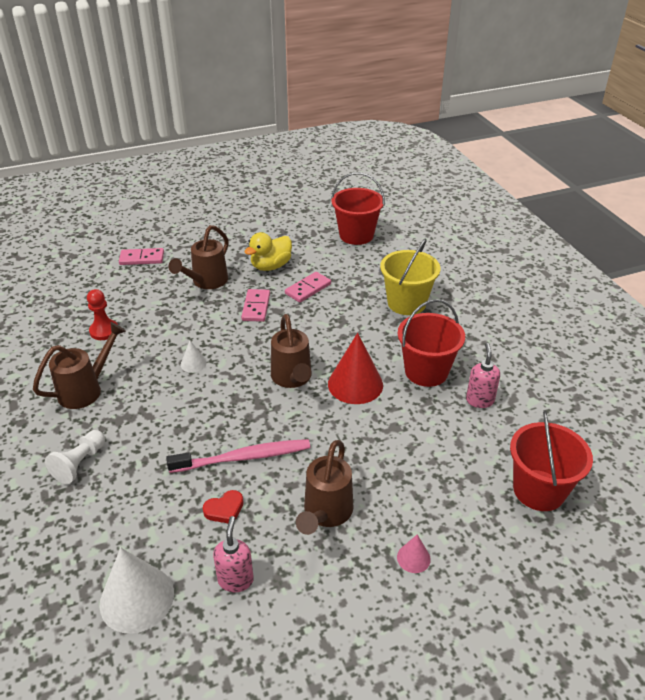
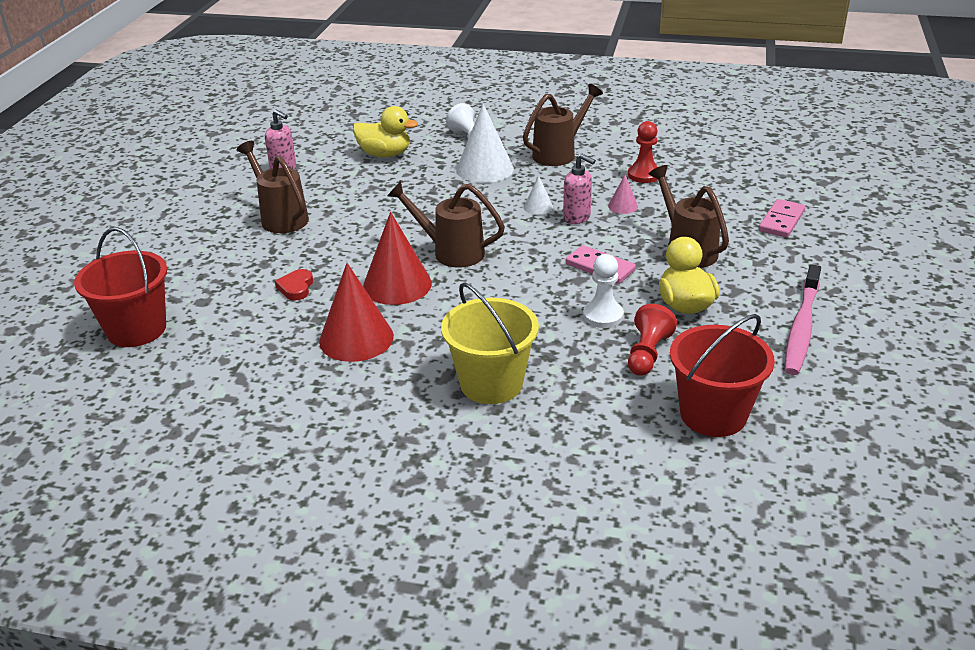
camera: 125 degrees right, 5 degrees down
(86, 389) = (559, 153): brown watering can -> brown watering can turned 120 degrees counterclockwise
(137, 598) = (322, 137): white cone -> white cone (485, 169)
(151, 511) = (385, 154): none -> yellow duck
(224, 509) = (346, 180): red heart -> red heart (296, 287)
(244, 457) = (385, 201): pink toothbrush -> pink toothbrush (801, 328)
(308, 289) = (603, 316): pink domino -> white pawn
(328, 265) = (647, 353): none -> red pawn
(413, 558) = (189, 239): pink cone -> pink cone (623, 206)
(426, 371) = (356, 338): red bucket -> red cone
(479, 400) = (271, 353): pink soap dispenser -> pink soap dispenser (577, 218)

